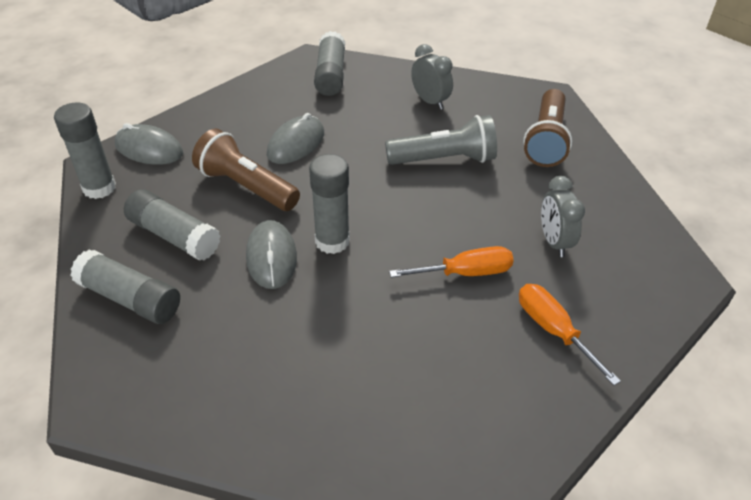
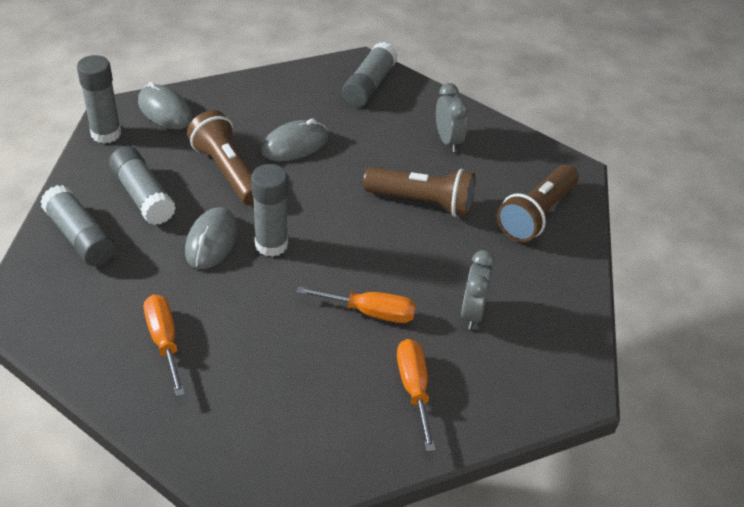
camera: 20 degrees right, 0 degrees up
(284, 375) = (164, 341): none -> orange screwdriver
(444, 159) = (422, 202): grey flashlight -> brown flashlight

